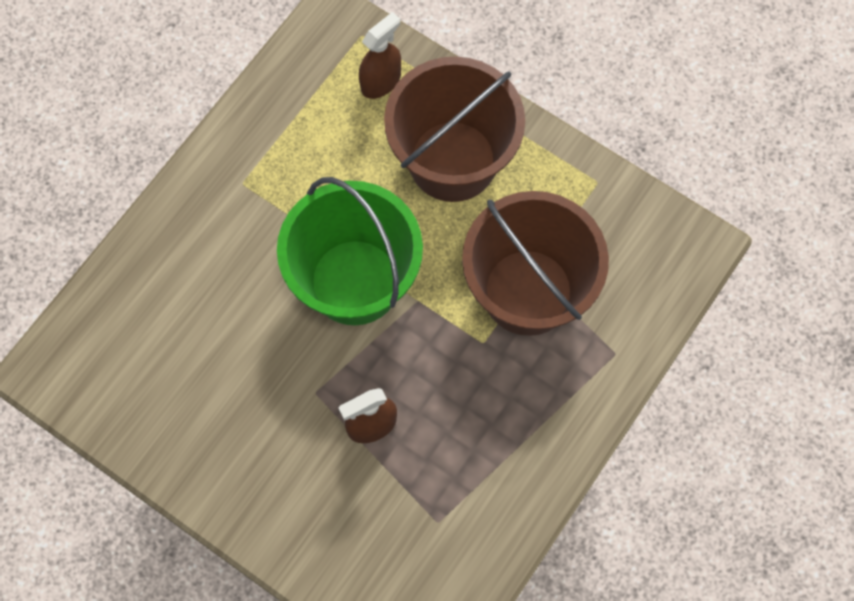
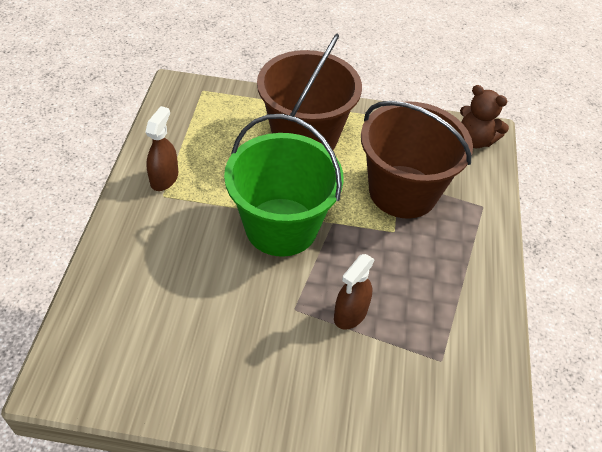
camera: 30 degrees left, 20 degrees down
(381, 81) = (230, 110): brown spray bottle -> brown spray bottle (164, 178)
(672, 252) = (475, 140): none -> brown teddy bear

